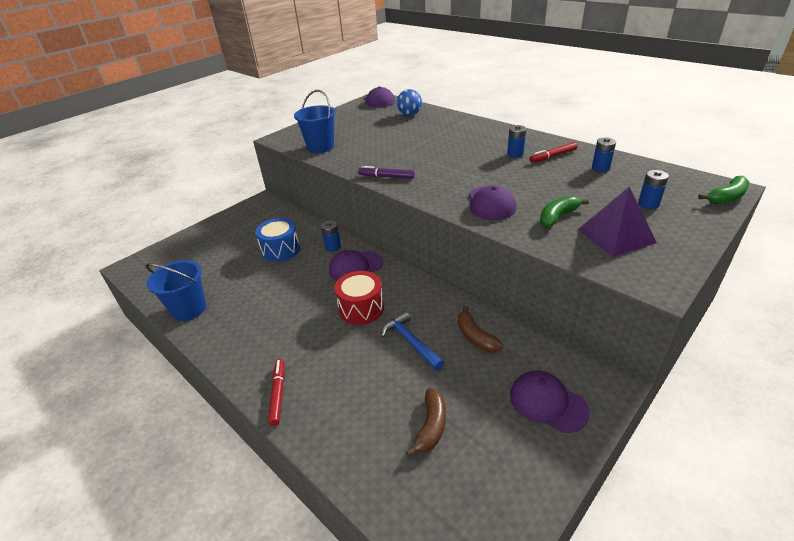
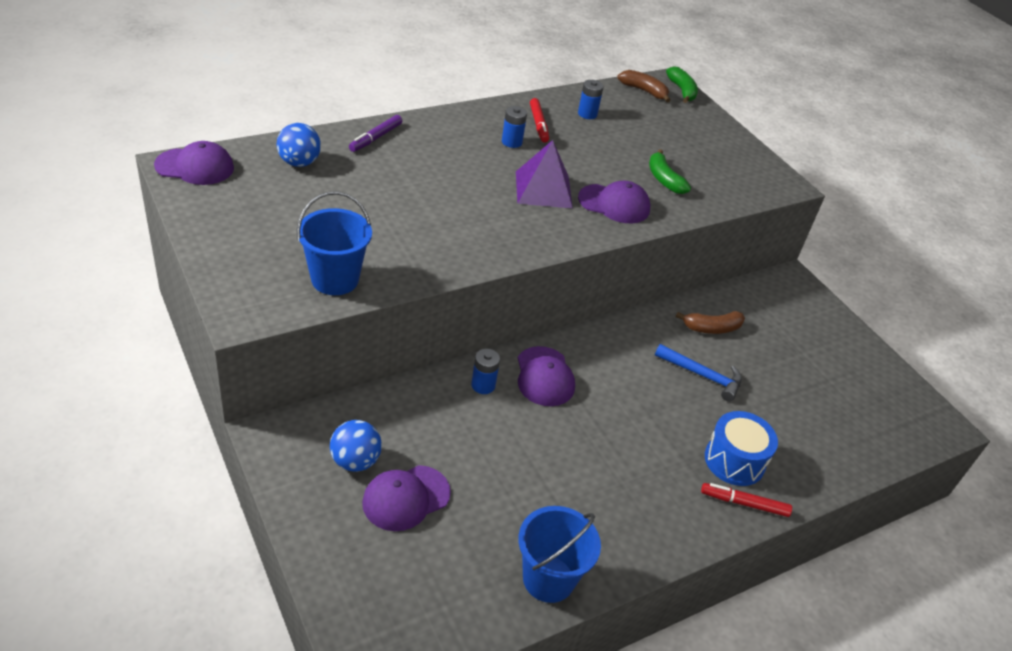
camera: 80 degrees left, 5 degrees up
(255, 226) = (355, 461): none -> blue ball
(280, 250) = (453, 443): blue drum -> blue drum (734, 461)
(361, 308) = (631, 396): red drum -> none
(386, 177) = (493, 250): purple marker -> purple marker (376, 138)
(410, 342) = (702, 375): blue hammer -> blue hammer turned 135 degrees counterclockwise
(431, 426) = (812, 400): brown banana -> brown banana (644, 91)
(548, 403) = (803, 321): purple cap -> purple cap (406, 498)
(616, 235) = (711, 167): purple pyramid -> purple pyramid (543, 189)
(648, 204) = (670, 127): blue battery -> none

